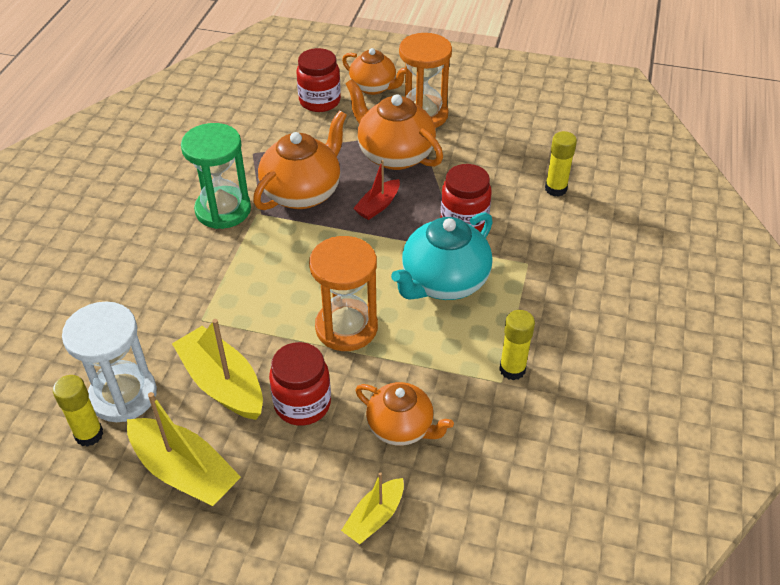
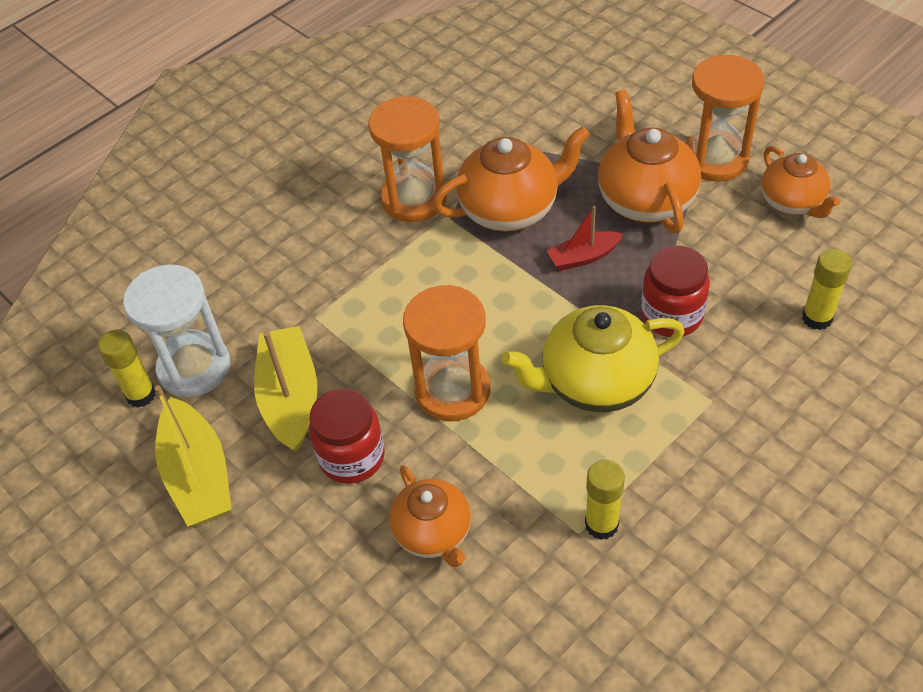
camera: 35 degrees right, 5 degrees up
(223, 210) = (414, 199): green hourglass -> orange hourglass
(320, 101) = (603, 100): red jar -> none
(374, 87) = (679, 102): orange teapot -> orange teapot (792, 202)
(375, 517) = (341, 618): yellow boat -> none
(444, 282) = (595, 383): turquoise teapot -> yellow teapot

